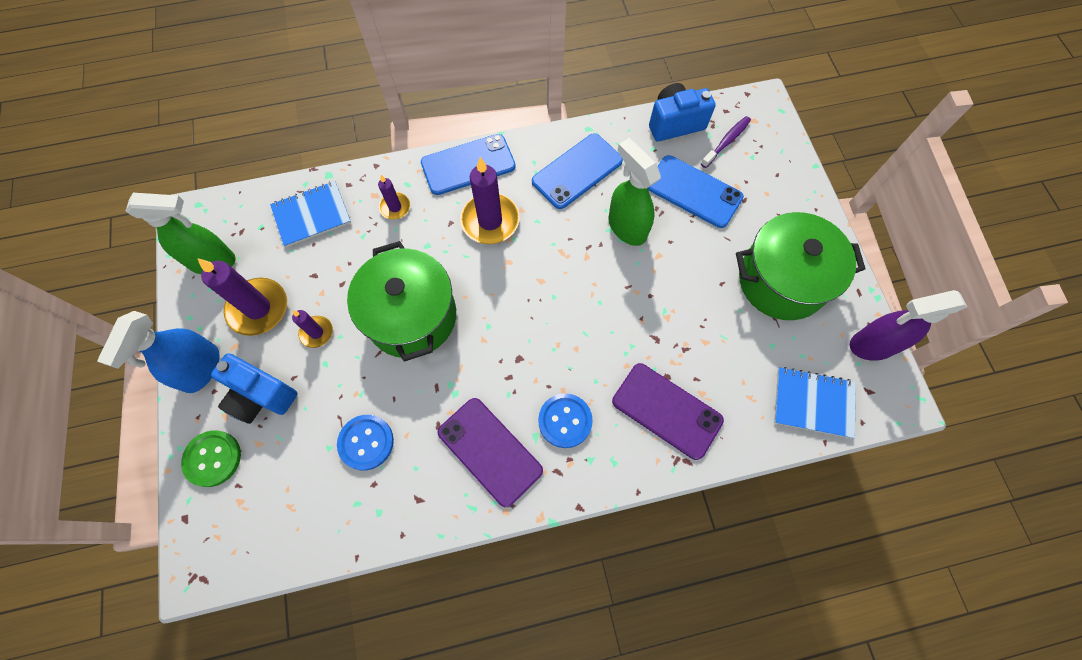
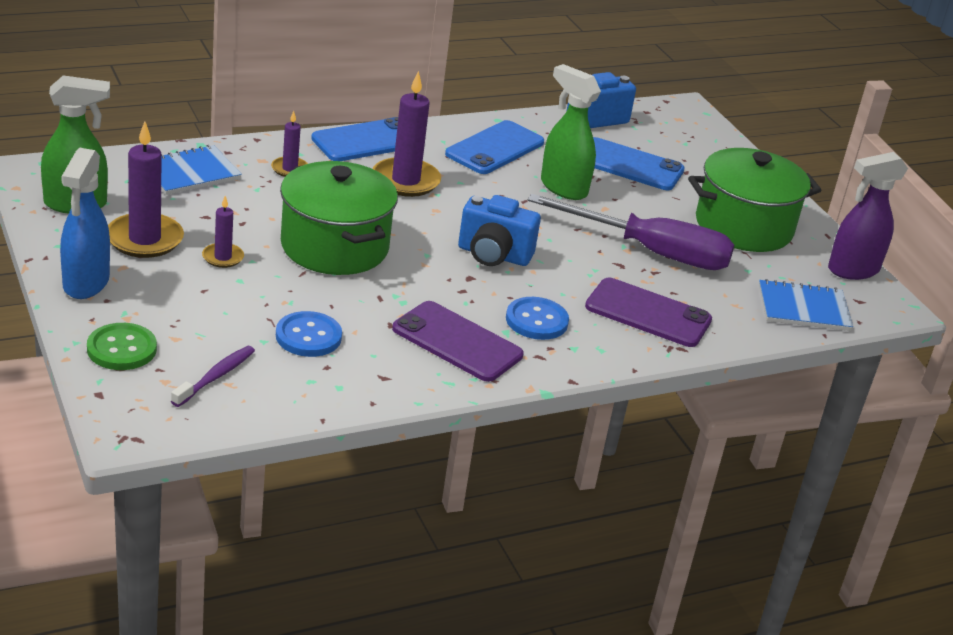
camera: 15 degrees left, 35 degrees down
(261, 396) = (168, 303): blue camera -> blue camera (493, 255)
(687, 320) = (651, 252): none -> purple screwdriver
(726, 141) = (654, 132): purple toothbrush -> purple toothbrush (216, 376)

